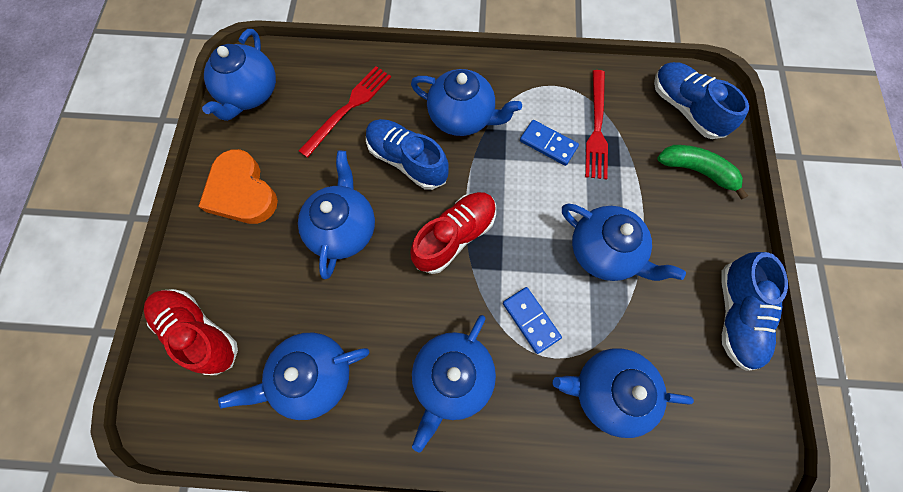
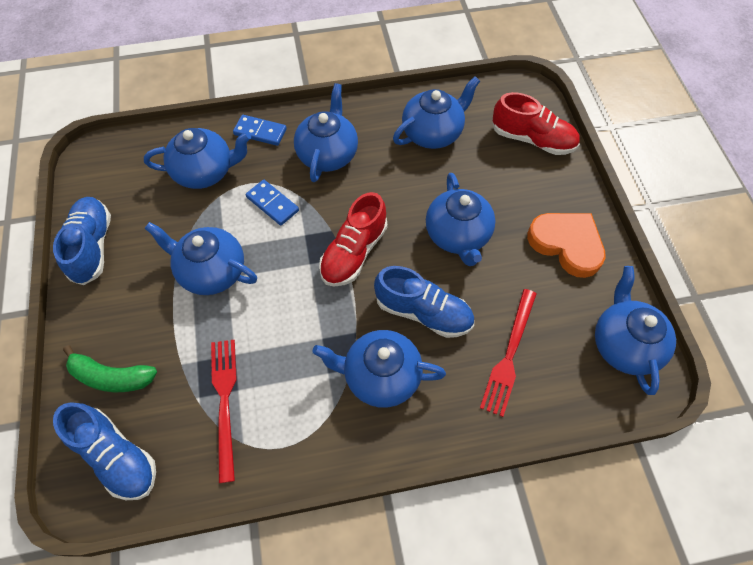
camera: 165 degrees right, 10 degrees down
(548, 144) = (278, 368): blue domino -> blue domino (260, 132)

